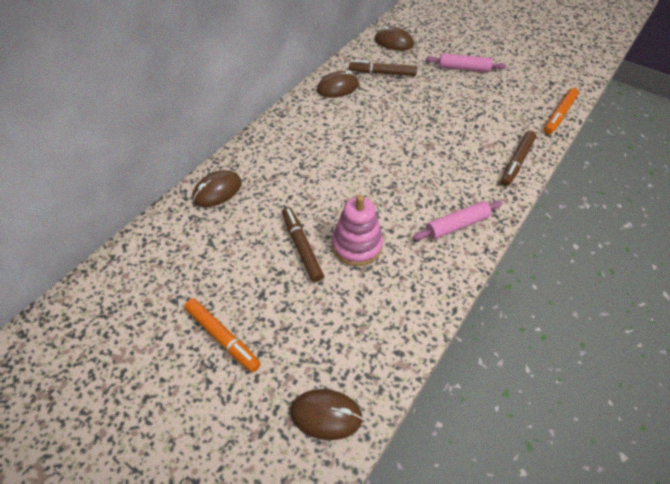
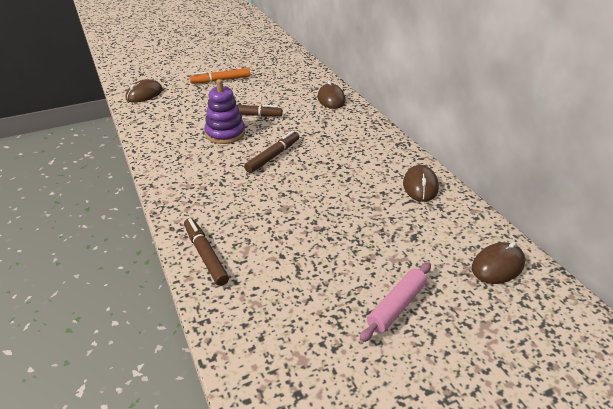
camera: 120 degrees right, 15 degrees down
(357, 245) = (225, 133): pink stacking toy -> purple stacking toy
(382, 73) = (428, 226): brown marker -> brown marker (273, 156)
(457, 225) = (187, 181): pink rolling pin -> none
(559, 115) = (230, 347): orange marker -> none

